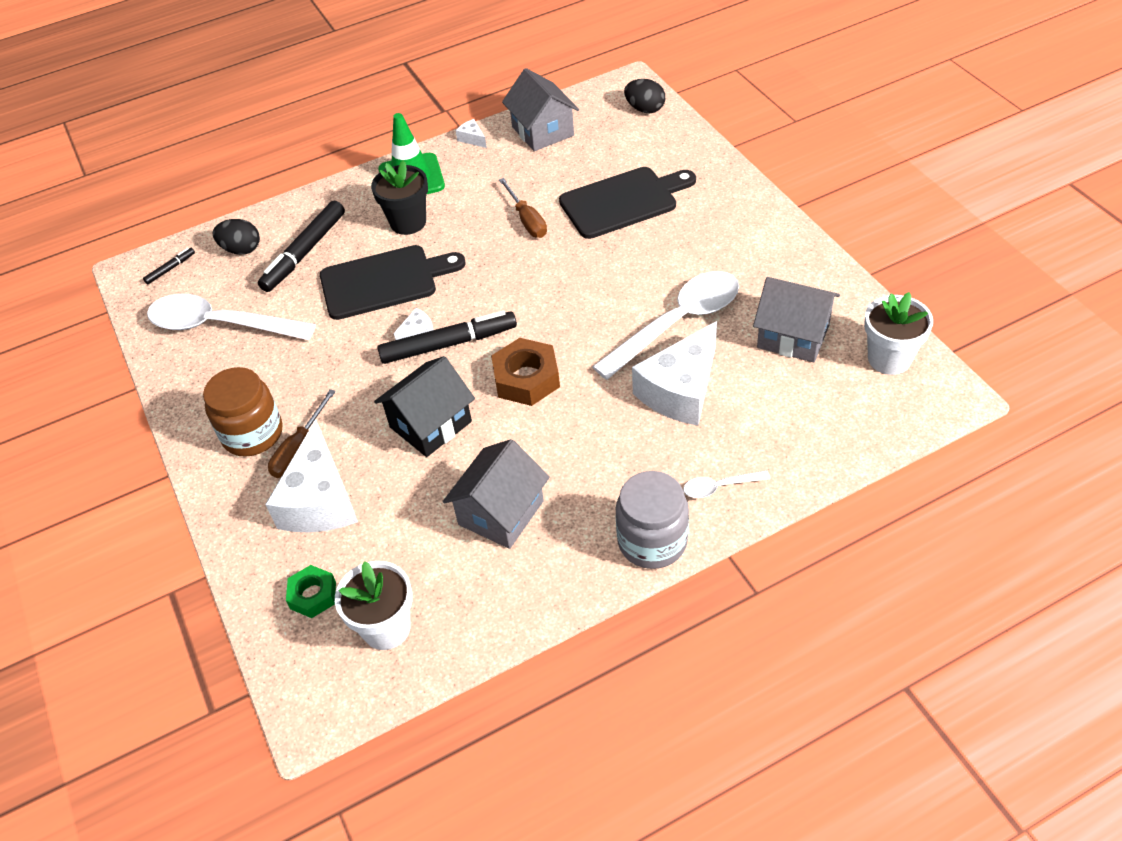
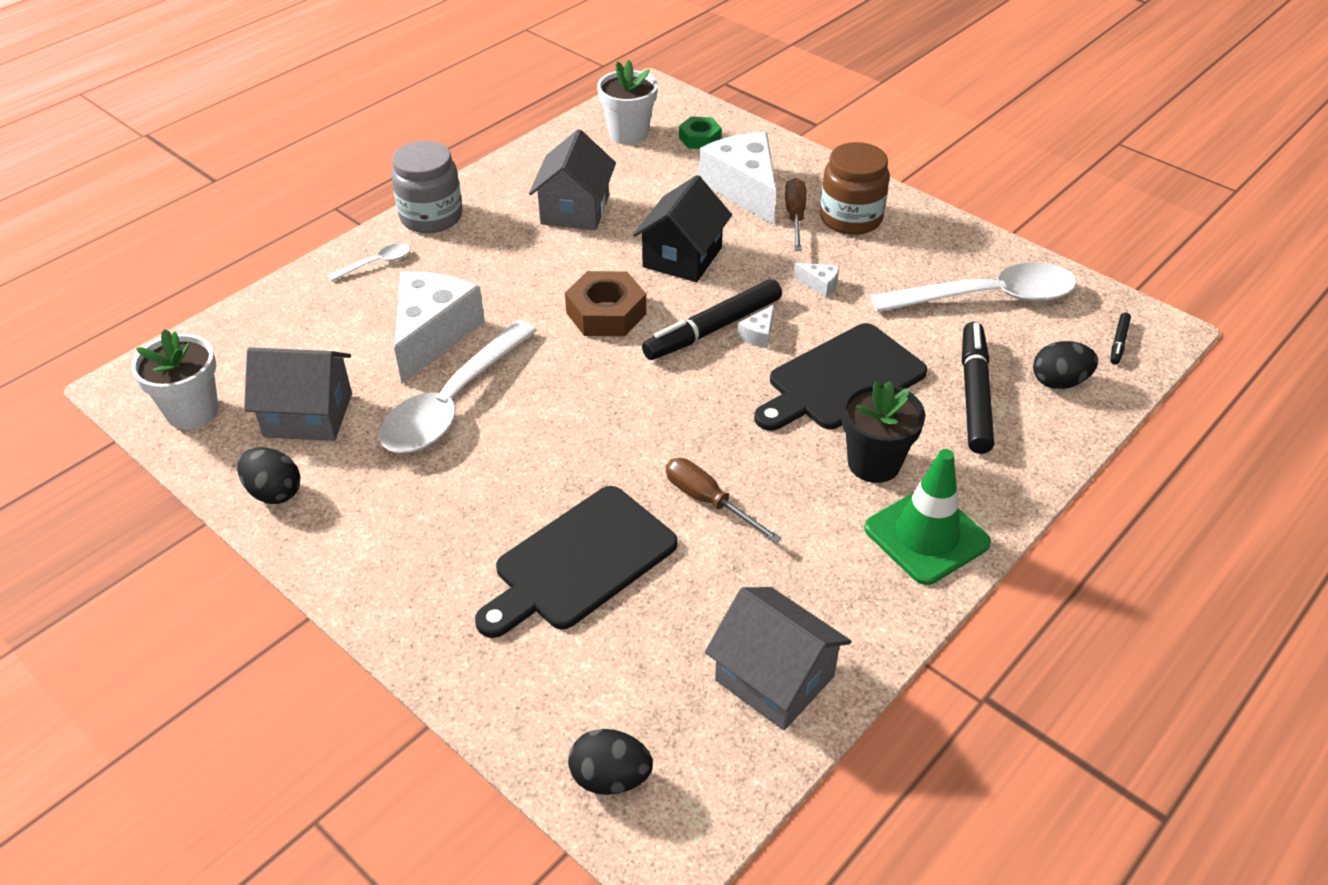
camera: 155 degrees right, 5 degrees down
(472, 139) = (885, 634): white cheese -> white cheese (820, 284)
(819, 281) = (274, 492): none -> black egg

